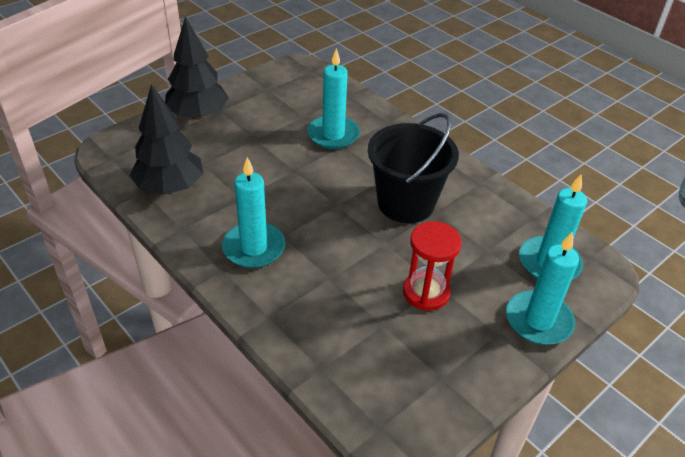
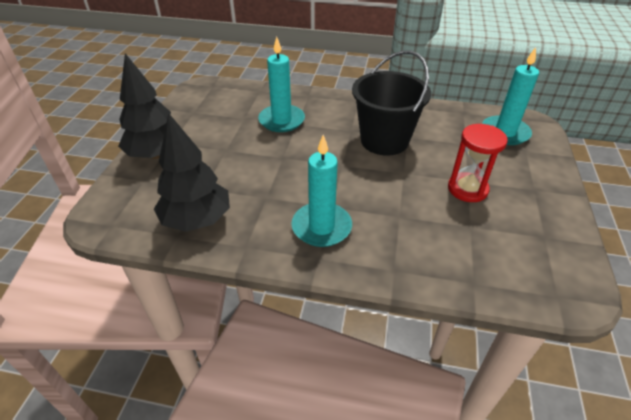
camera: 35 degrees left, 0 degrees up
(538, 320) = (543, 168): turquoise candle -> none

